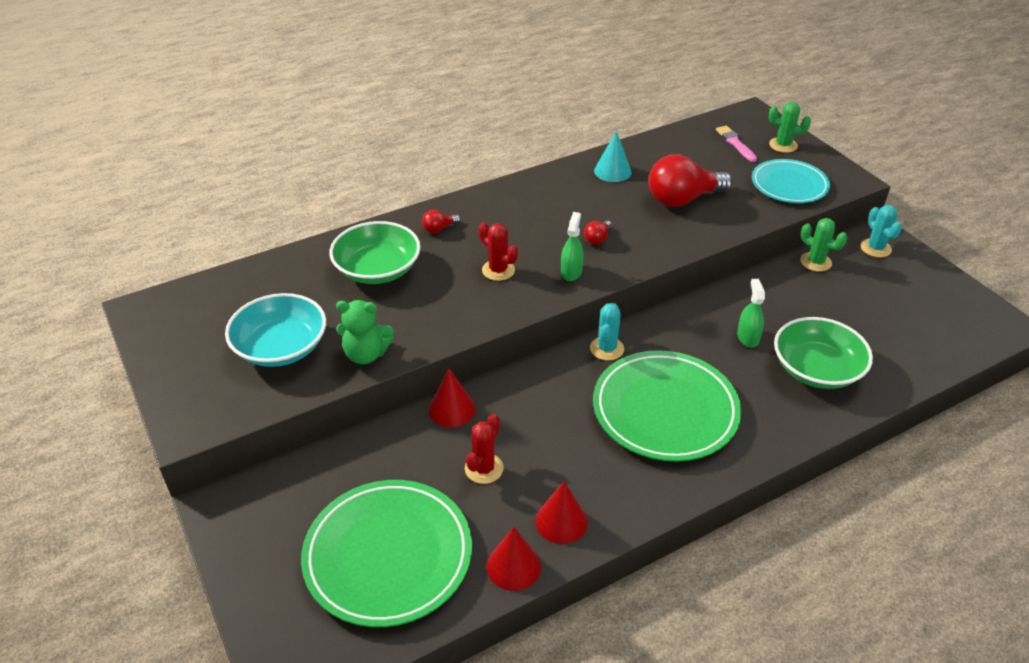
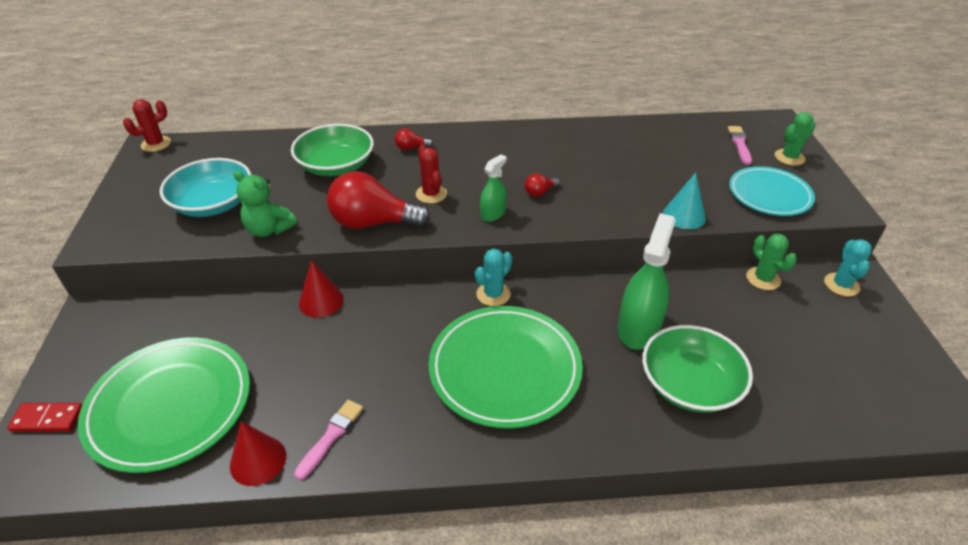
camera: 25 degrees right, 0 degrees up
(272, 616) = (47, 419): none -> red domino
(484, 468) = (305, 362): red cactus -> red cactus (156, 144)
(561, 521) = (331, 436): red cone -> pink brush
(612, 171) = (599, 139): turquoise cone -> turquoise cone (684, 215)
(682, 199) = (648, 180): red light bulb -> red light bulb (373, 223)
(748, 337) = (638, 328): green spray bottle -> green spray bottle, size x1.81
(783, 145) = (789, 157): green cactus -> green cactus turned 75 degrees counterclockwise

